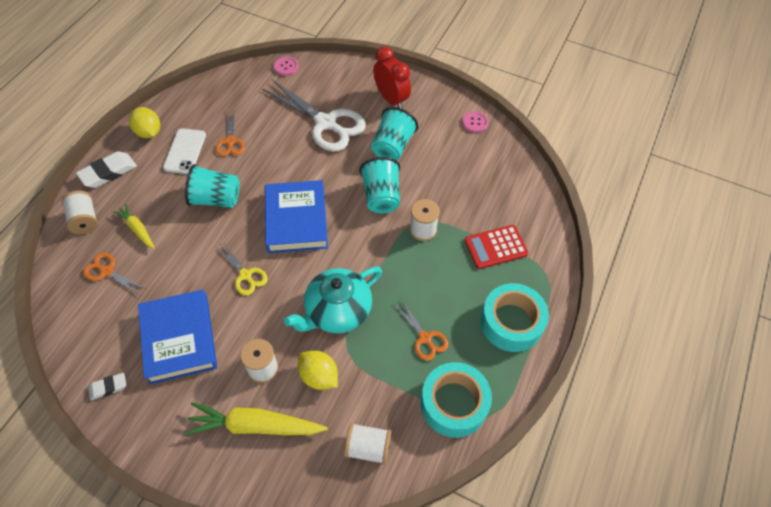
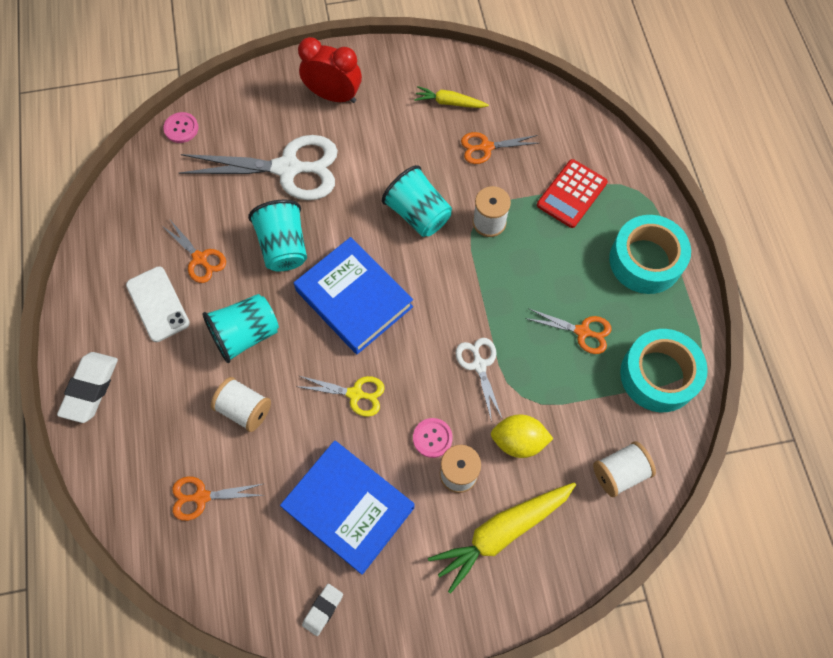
camera: 35 degrees left, 10 degrees up
(85, 220) = (118, 460): white spool -> white spool (245, 409)
(137, 229) = (190, 428): yellow carrot -> yellow carrot (449, 102)
(148, 132) = (92, 310): yellow lemon -> none
(337, 311) = (479, 365): turquoise teapot -> white scissors
(392, 146) = (382, 150): turquoise cup -> turquoise cup (284, 246)
(462, 184) = (486, 147): none -> orange scissors
(475, 122) = (443, 69): pink button -> pink button (432, 438)

